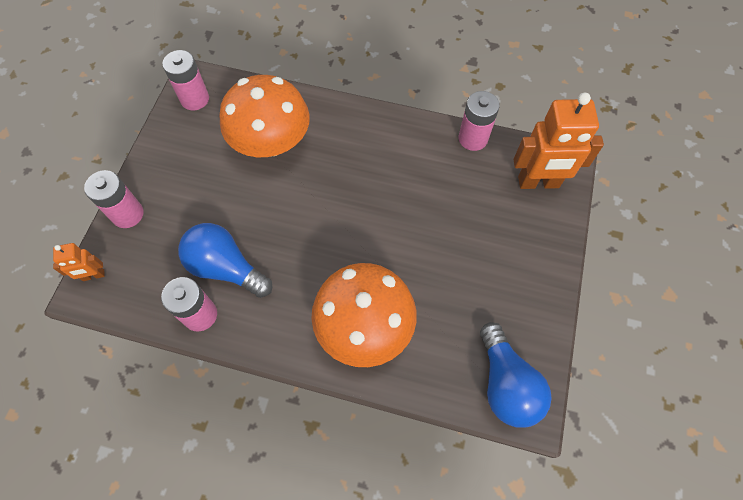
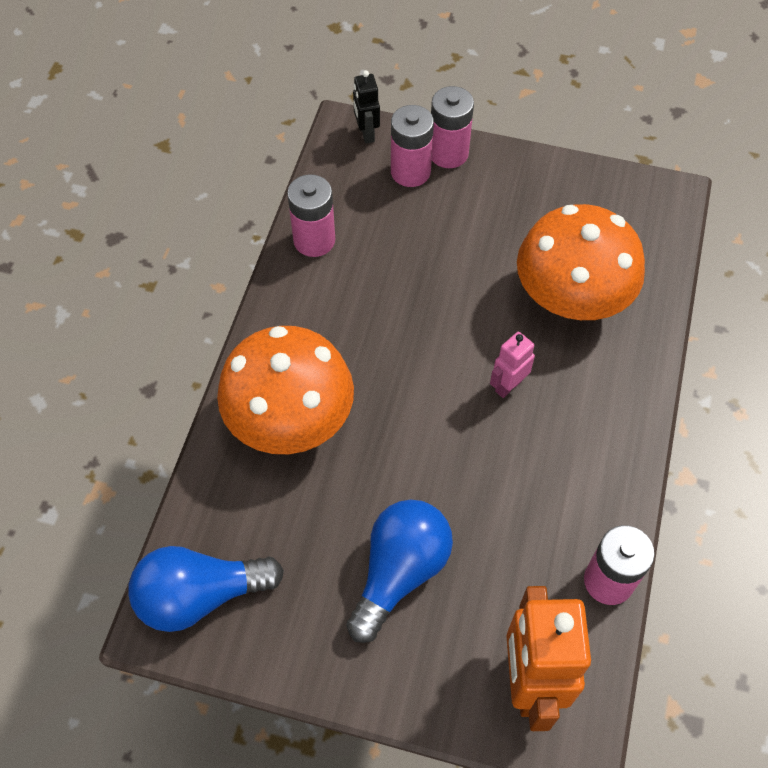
camera: 90 degrees right, 5 degrees down
(93, 275) = (366, 133): orange robot -> black robot
(195, 99) = (635, 201): pink battery -> pink battery (410, 172)
(226, 268) = (375, 261): blue light bulb -> blue light bulb (399, 572)
(339, 183) = (508, 385): none -> pink robot

